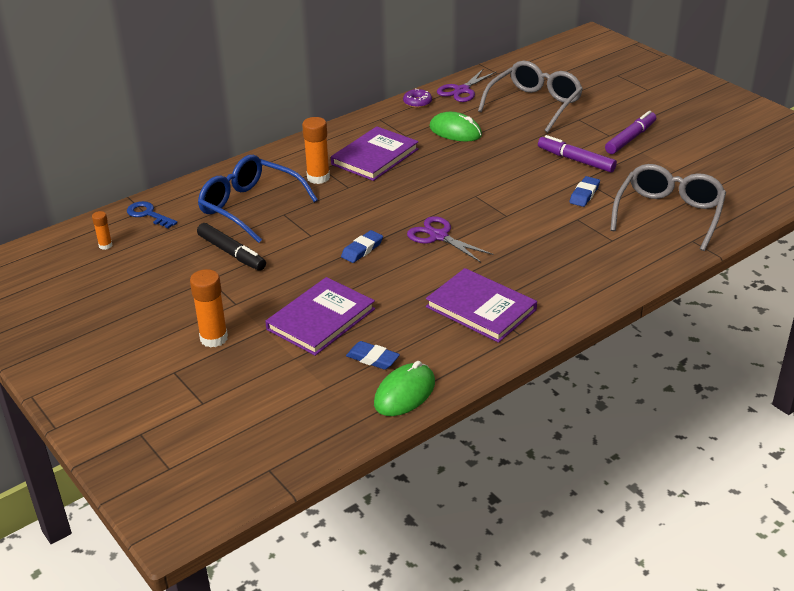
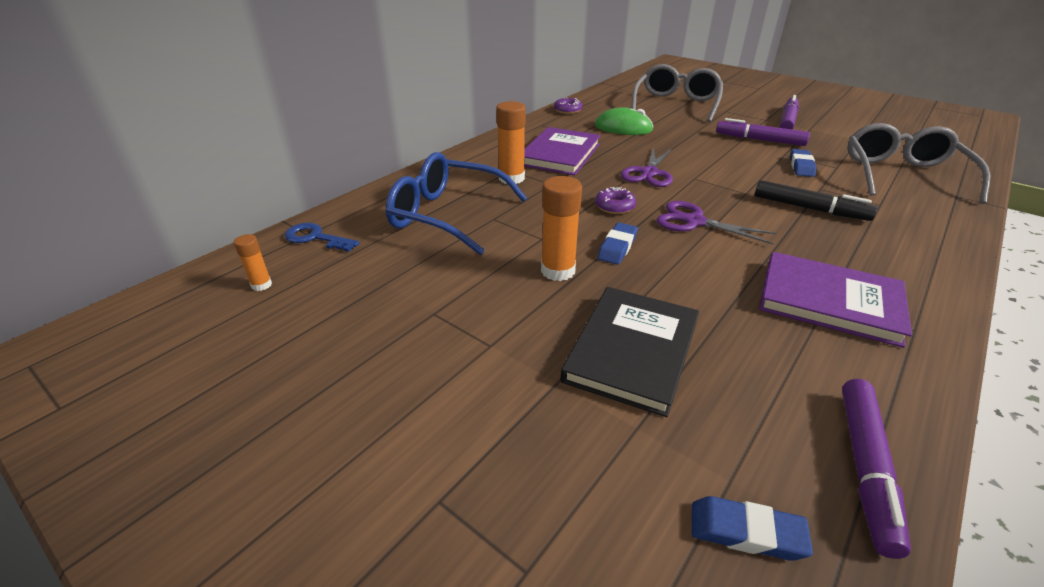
camera: 15 degrees left, 0 degrees up
(214, 338) = (483, 413): orange glue stick -> orange glue stick (558, 271)
(231, 253) = (450, 272): black marker -> black marker (809, 209)
(321, 319) = (632, 351): purple book -> black book
(372, 358) = (758, 406): blue eraser -> blue eraser (746, 532)
(385, 215) = (614, 206): none -> purple donut
(404, 393) = (865, 467): green mouse -> purple marker
(462, 90) = (601, 99): purple scissors -> purple scissors (649, 173)

